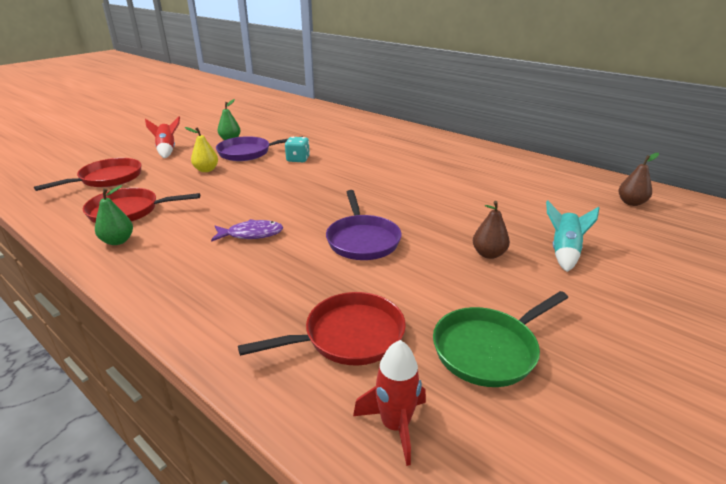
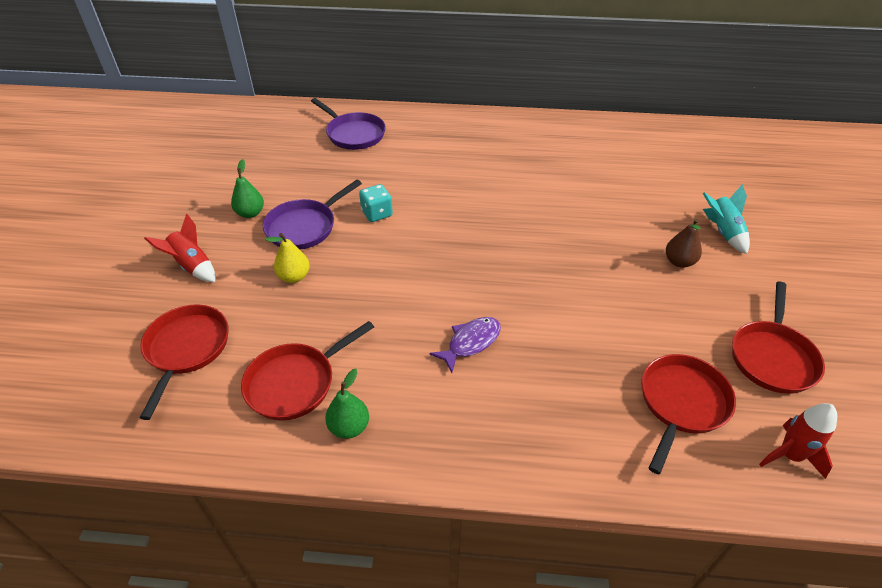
camera: 35 degrees left, 15 degrees up
(362, 240) = (573, 296): purple pan -> purple pan (353, 134)
(489, 349) = (772, 357): green pan -> red pan
(631, 203) = (712, 151): brown pear -> none

